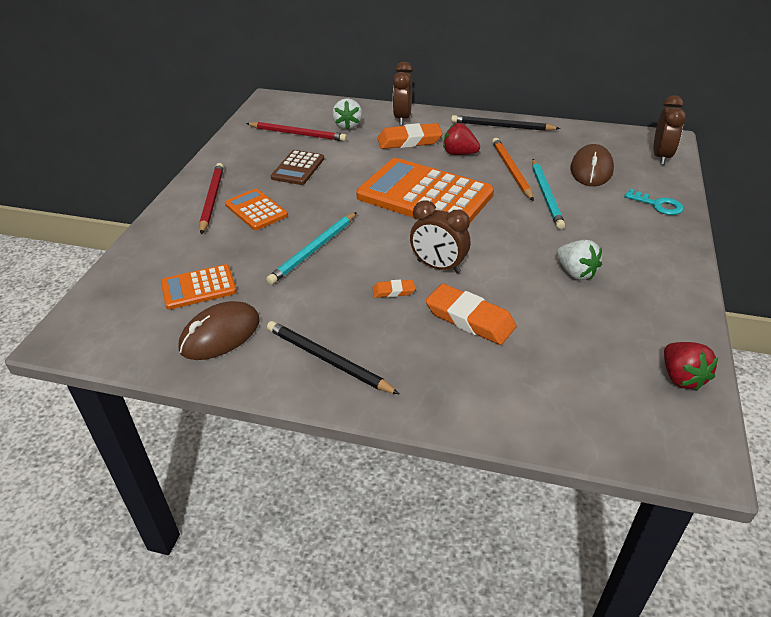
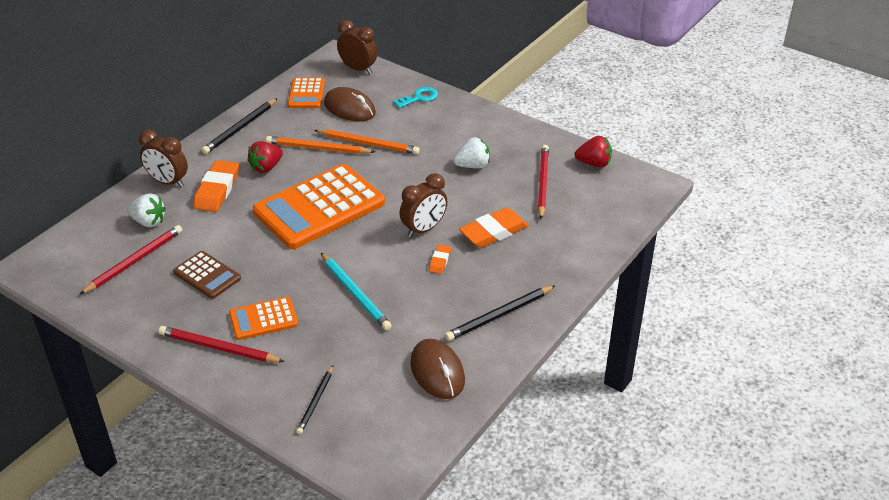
camera: 70 degrees left, 0 degrees up
(159, 268) = (316, 401): none -> black pencil
(199, 288) = (364, 377): orange calculator -> orange calculator (306, 94)
(546, 195) = (368, 144): turquoise pencil -> orange pencil
(595, 337) = (542, 183): none -> red pencil

